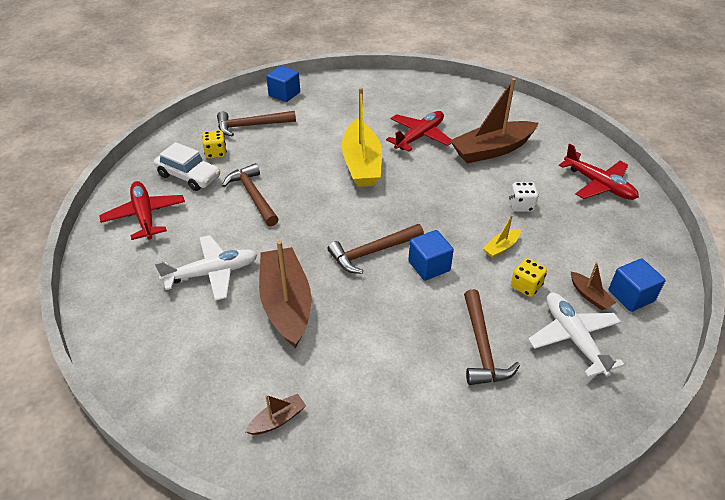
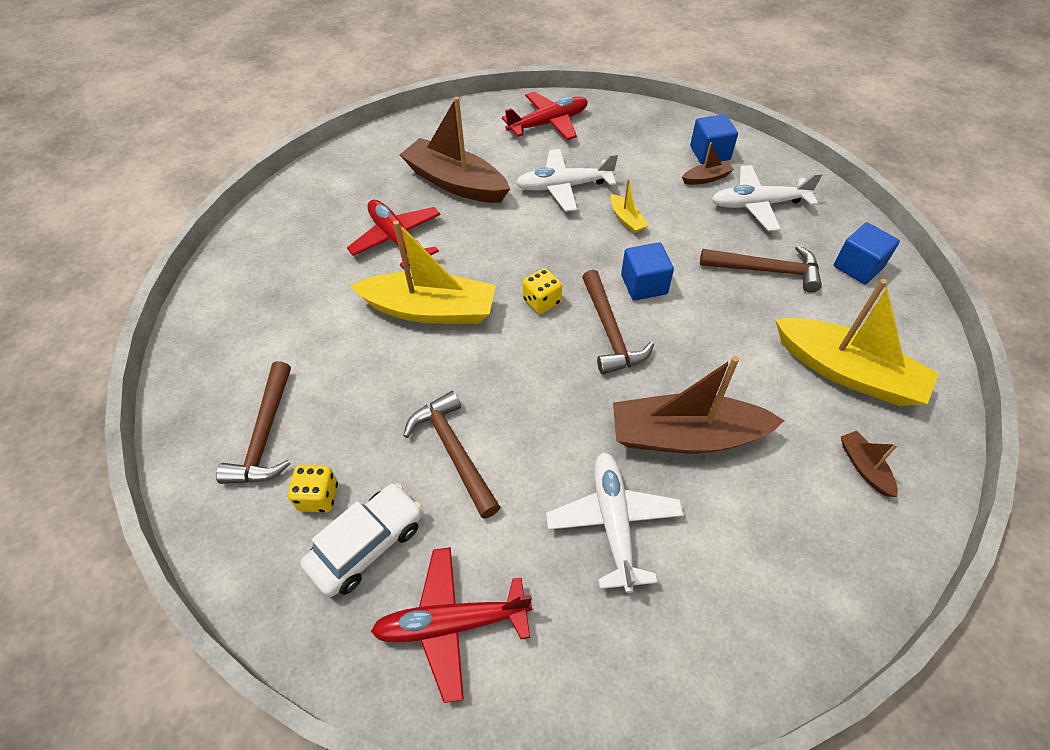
camera: 75 degrees left, 10 degrees up
(253, 195) = (454, 451): brown hammer -> brown hammer turned 75 degrees clockwise
(284, 94) = (197, 376): blue cube -> blue cube (858, 267)
(377, 410) = (847, 372): none -> yellow boat
(492, 150) = (455, 183): brown boat -> brown boat turned 135 degrees clockwise
(521, 206) = (564, 187): white dice -> white plane
(526, 286) = (687, 217): yellow dice -> yellow dice (542, 301)

